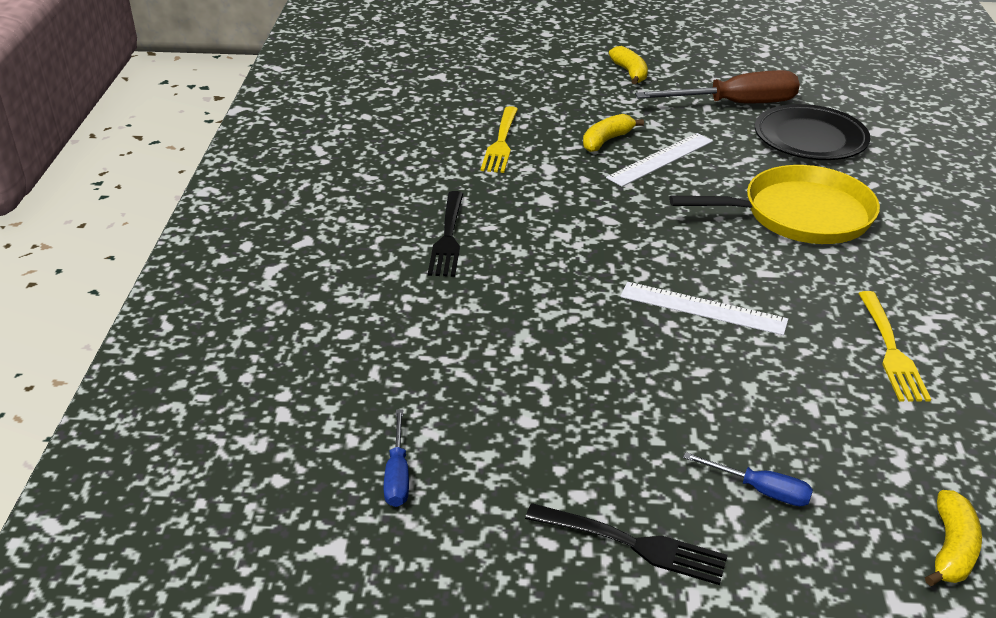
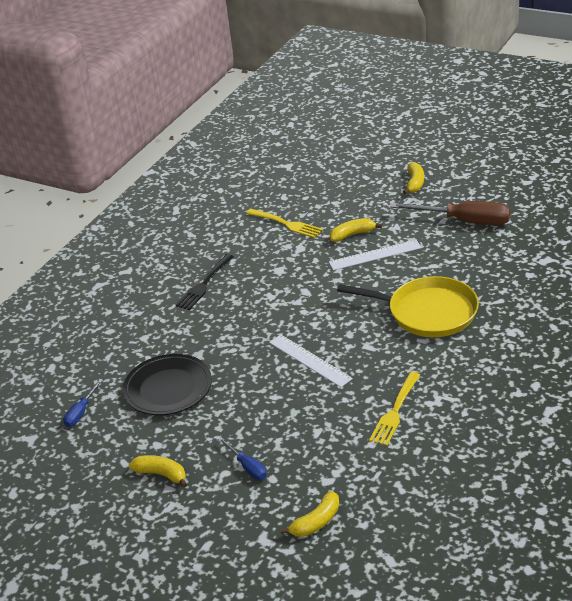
camera: 30 degrees right, 0 degrees up
(501, 142) = (285, 224): yellow fork -> yellow fork turned 90 degrees counterclockwise
(631, 544) = (161, 474): black fork -> yellow banana
(810, 138) = (491, 257): black plate -> black plate (168, 388)

